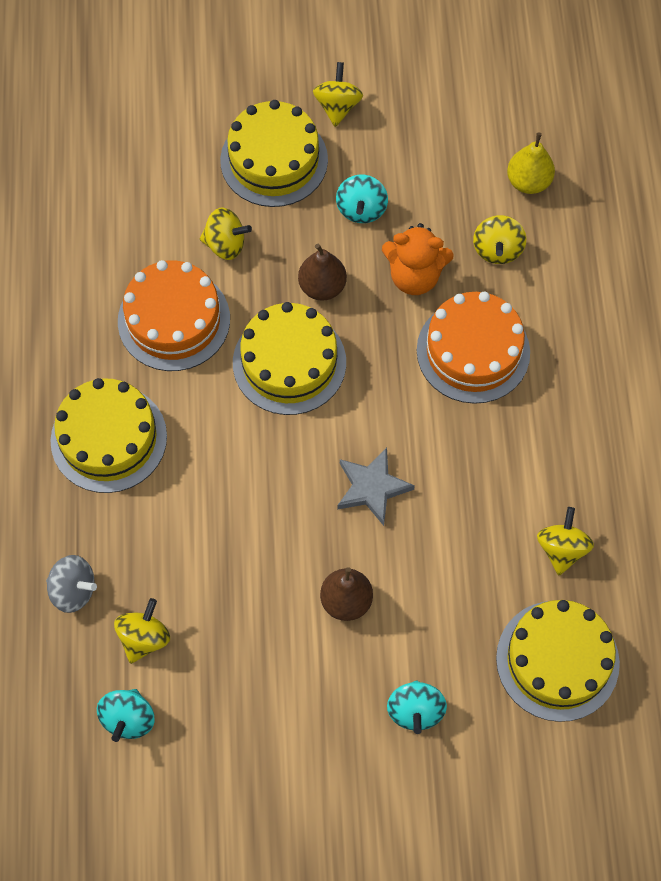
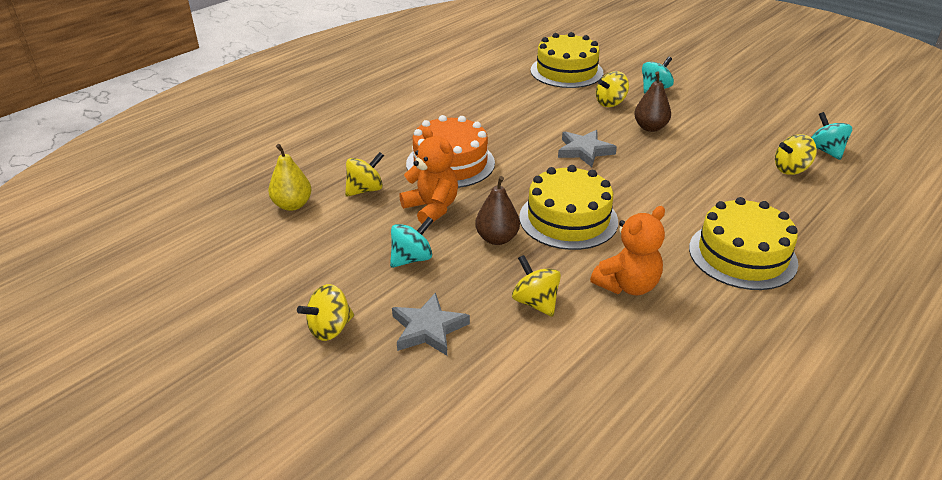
camera: 135 degrees left, 30 degrees down
(73, 590) = (827, 206): grey spinning top -> none
(128, 719) = (825, 151): turquoise spinning top -> turquoise spinning top turned 75 degrees counterclockwise
(174, 320) = (627, 285): orange cake -> orange teddy bear
(274, 160) = (428, 329): yellow cake -> grey star
(561, 549) = (515, 91): yellow spinning top -> yellow spinning top (610, 103)

